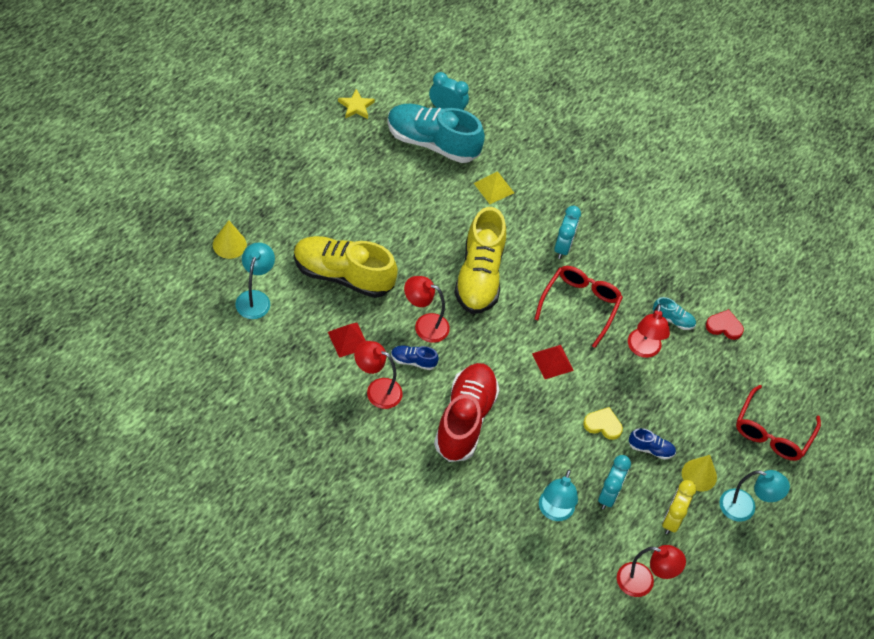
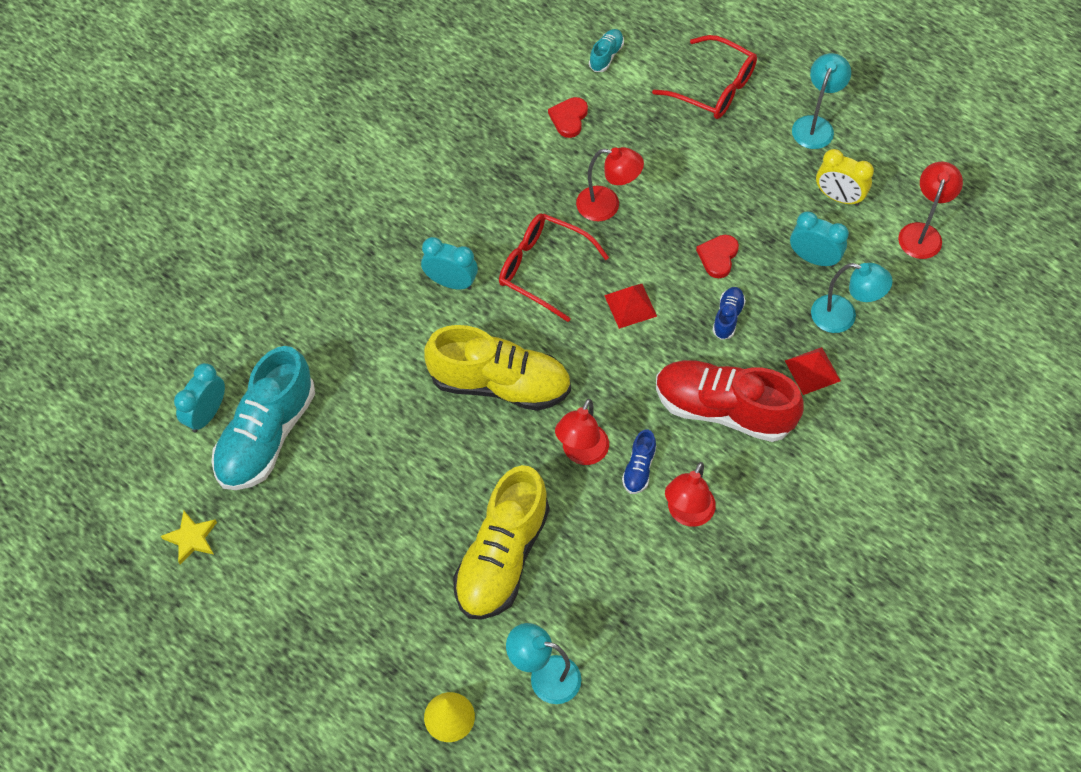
camera: 80 degrees left, 5 degrees up
(348, 339) = (609, 550): red pyramid -> red pyramid (812, 370)
(494, 188) = (351, 359): yellow pyramid -> none
(603, 425) = (718, 257): yellow heart -> red heart
(650, 449) = (747, 210): blue shoe -> blue shoe (727, 317)
(673, 319) = (561, 170): turquoise shoe -> turquoise shoe (606, 56)
(699, 475) = (777, 165): yellow cone -> none

